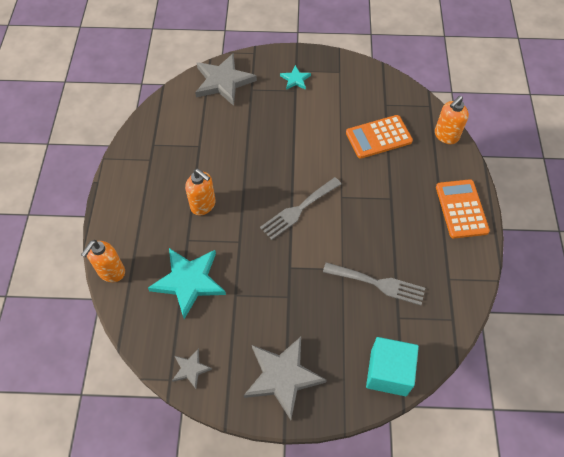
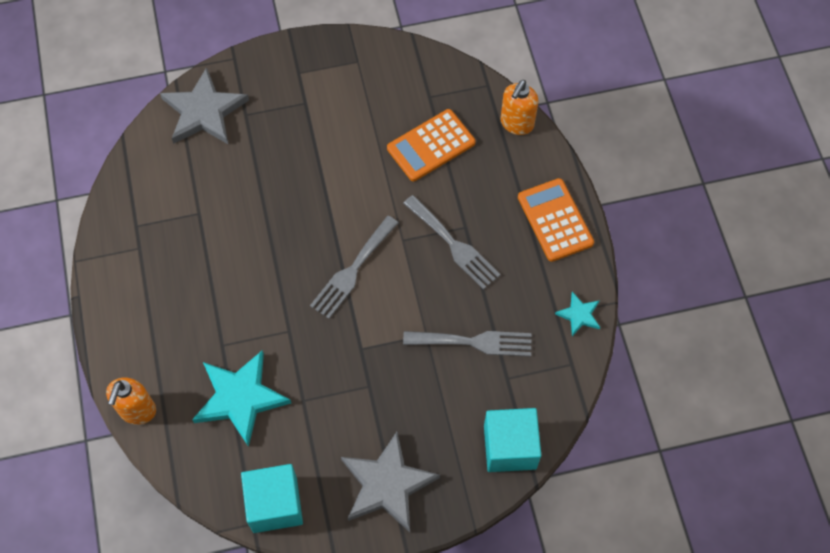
camera: 15 degrees left, 5 degrees up
(191, 369) = (275, 504): grey star -> turquoise cube
(203, 205) = (229, 294): orange soap dispenser -> none
(295, 79) = (301, 86): turquoise star -> turquoise star (579, 315)
(379, 209) = (454, 245): none -> grey fork

